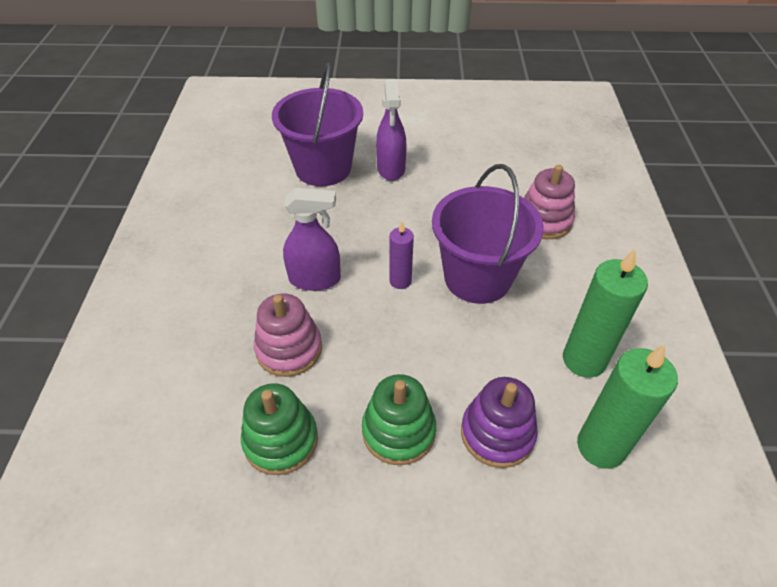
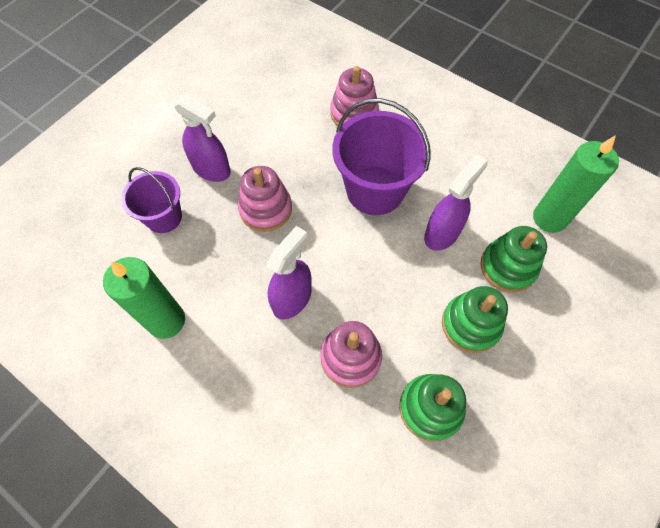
camera: 55 degrees left, 15 degrees up
(323, 168) = (164, 217): purple bucket -> purple bucket, size x0.60
(385, 218) = (265, 209): none -> pink stacking toy
(400, 281) = (340, 240): purple candle -> none
(482, 354) = (442, 233): none -> purple spray bottle
(497, 433) = (508, 267): purple stacking toy -> green stacking toy
(584, 360) = (485, 180): green candle -> green candle (166, 321)

